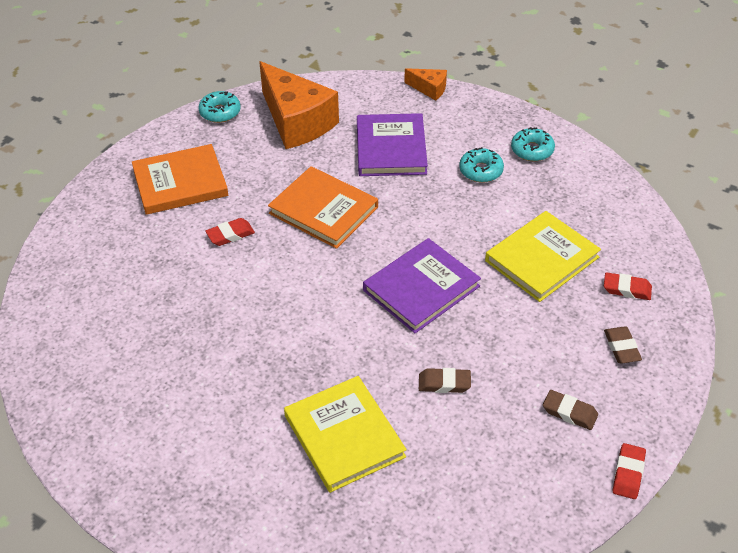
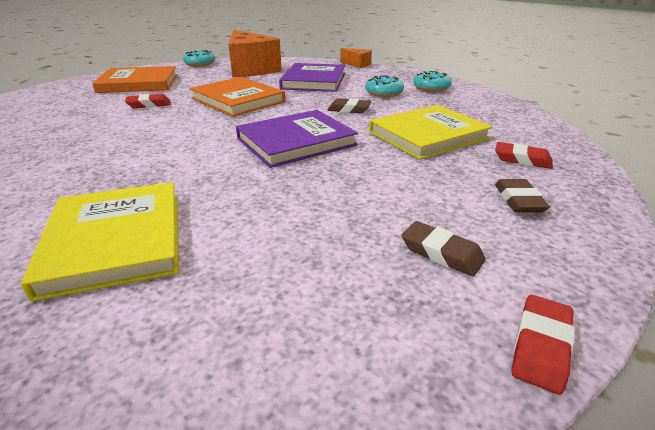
camera: 10 degrees right, 15 degrees down
(444, 383) = (280, 207): brown eraser -> brown eraser (349, 109)

